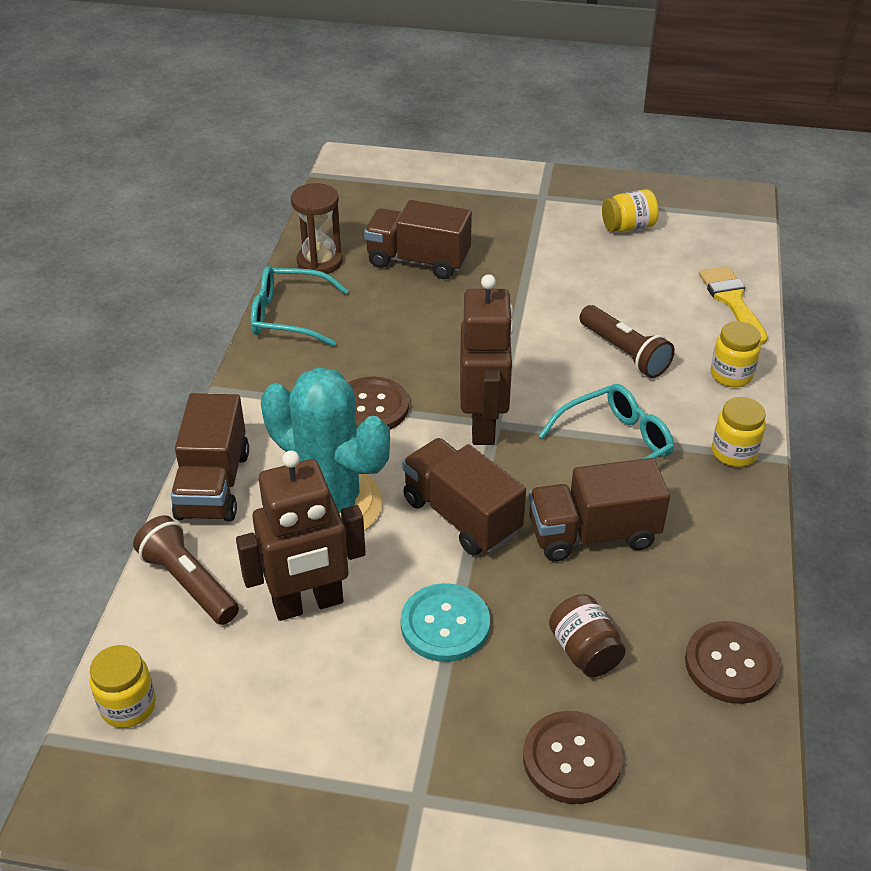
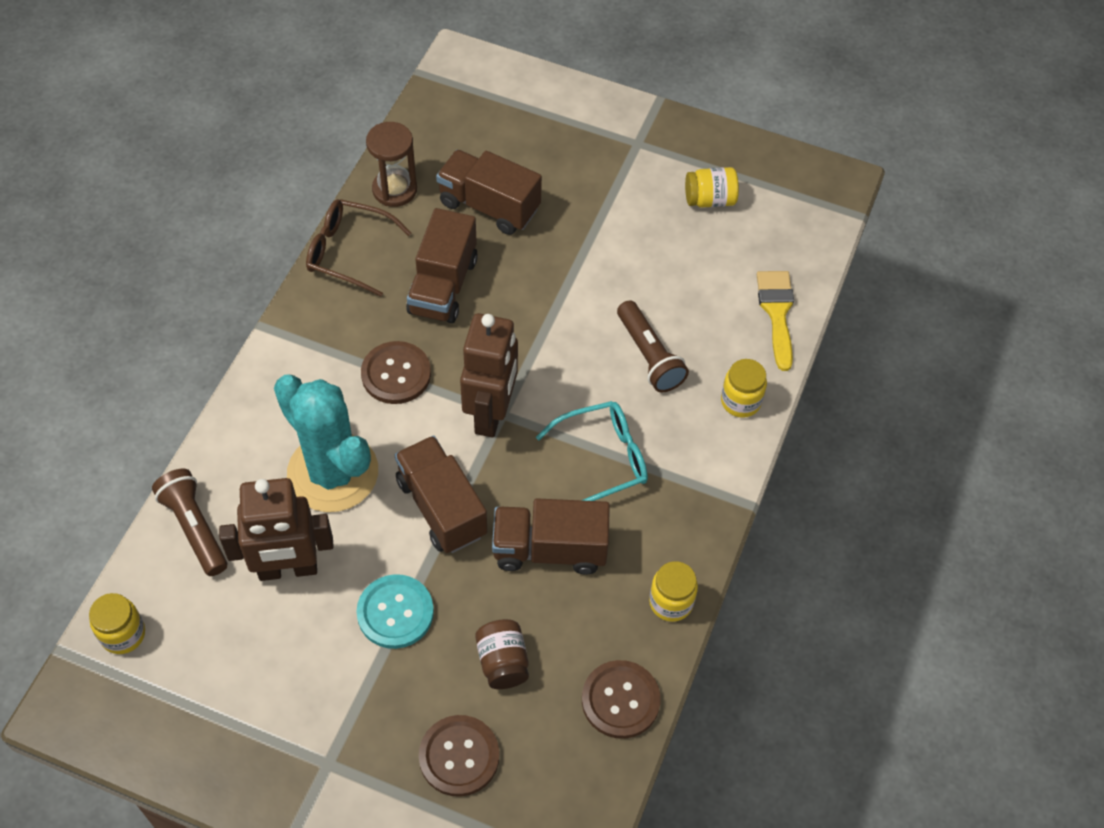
camera: 10 degrees right, 15 degrees up
(213, 485) = (237, 432): brown truck -> brown truck (443, 286)
(288, 316) = (348, 252): turquoise glasses -> brown glasses
(734, 452) = (708, 489): yellow jar -> yellow jar (671, 602)

